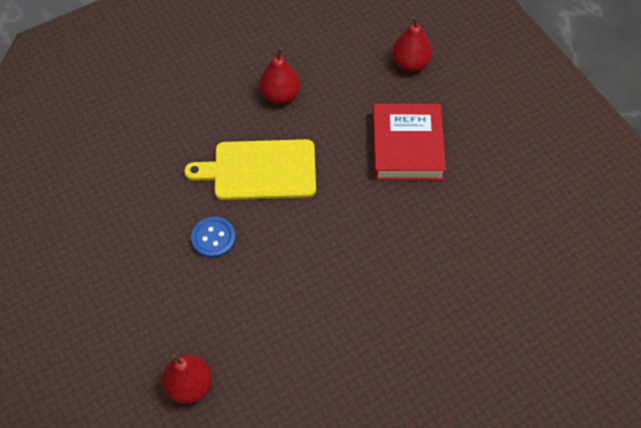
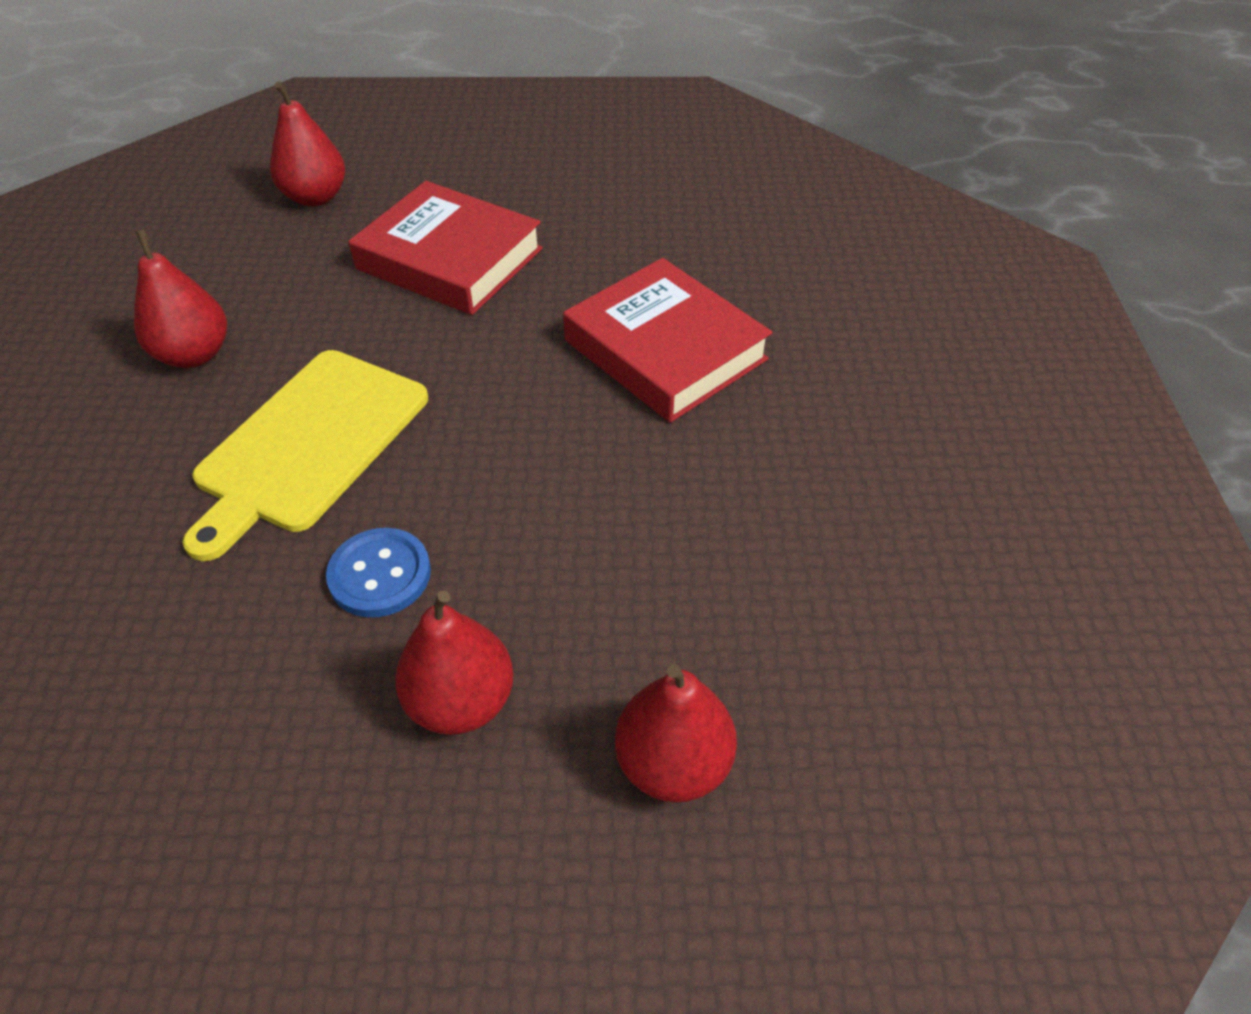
camera: 60 degrees left, 10 degrees down
(176, 300) = (461, 701): none -> red pear
(407, 272) = (665, 350): none -> red book

